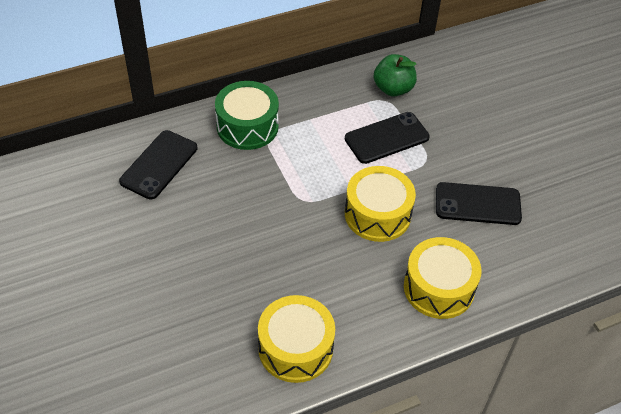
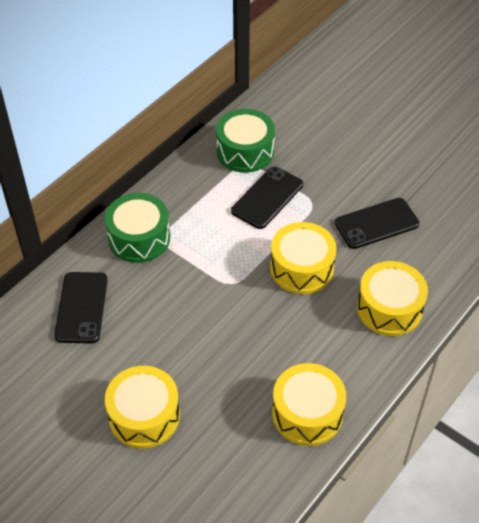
camera: 25 degrees left, 0 degrees up
(149, 281) = (144, 416): none -> yellow drum
(393, 89) = (245, 151): green apple -> green drum

